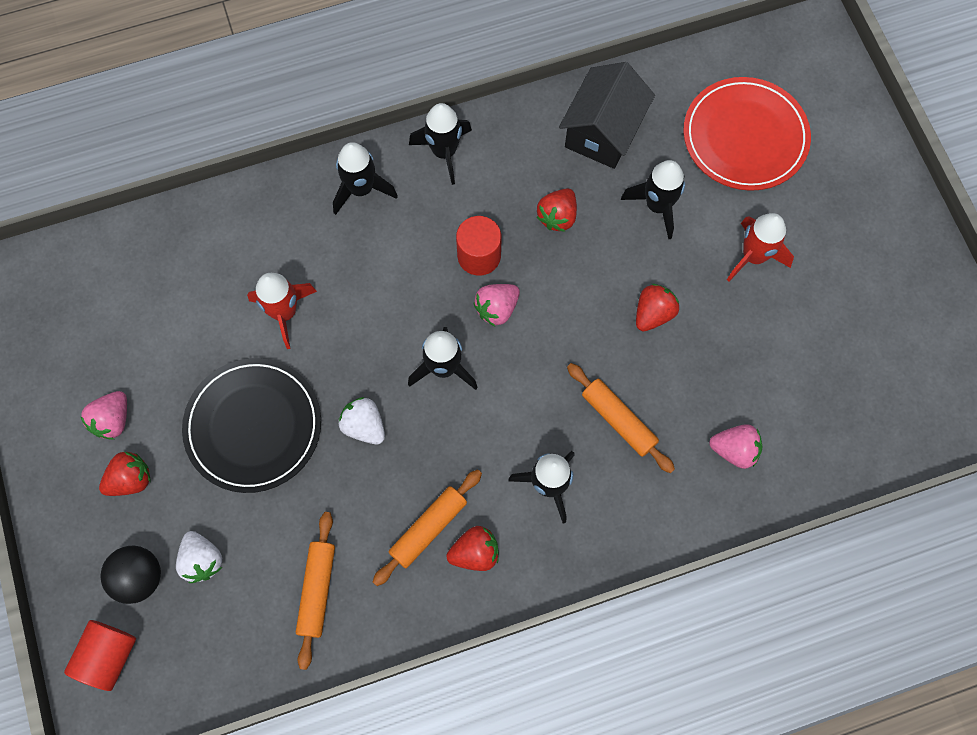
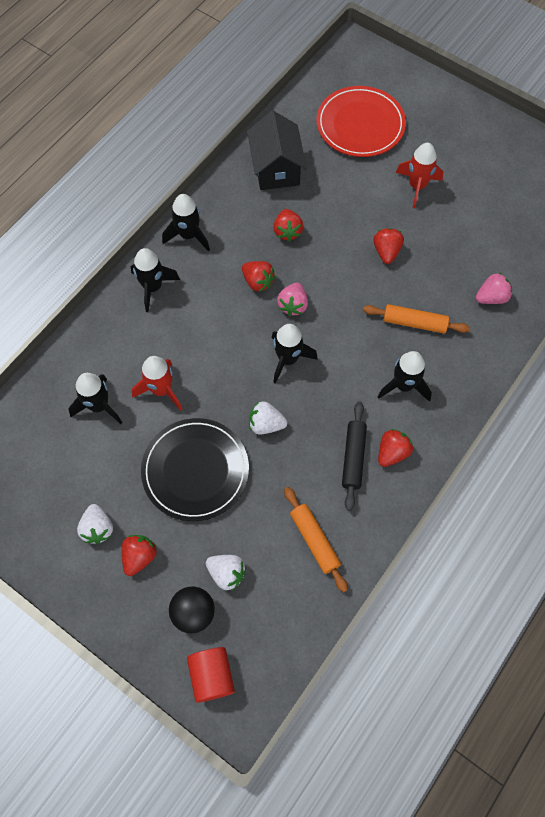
camera: 35 degrees left, 5 degrees down
(113, 420) = (98, 528): pink strawberry -> white strawberry
(428, 529) = (353, 458): orange rolling pin -> black rolling pin
(479, 256) = (258, 282): red cylinder -> red strawberry
(657, 206) = (341, 191): black rocket -> black rocket (99, 406)

